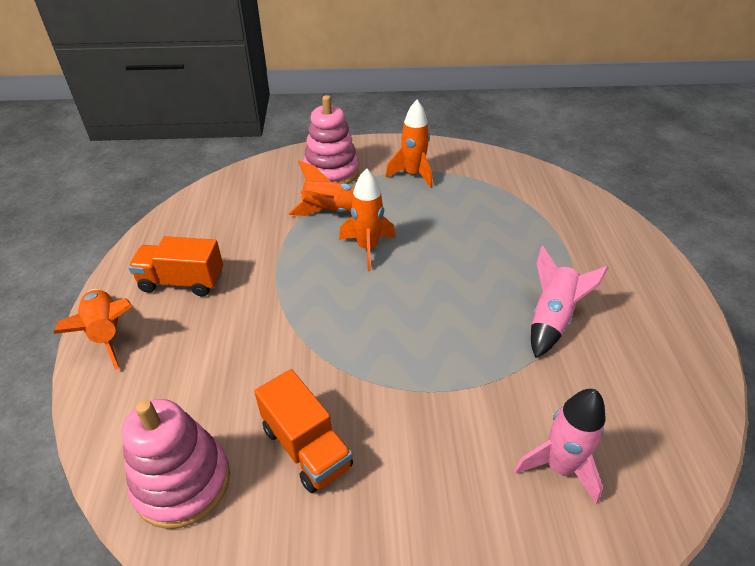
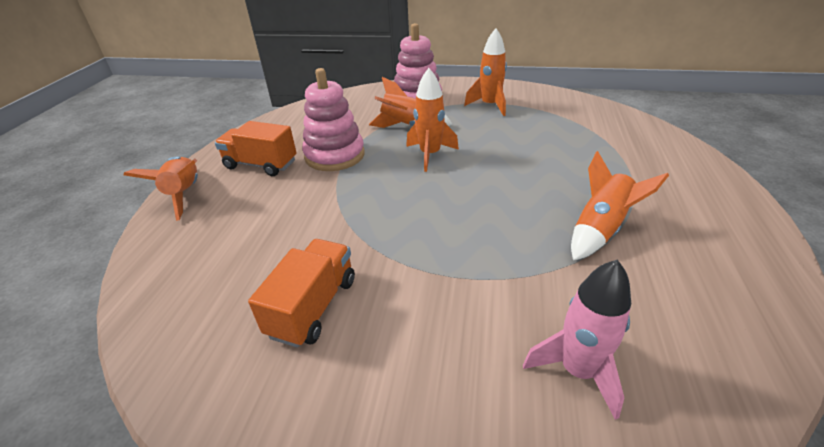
camera: 15 degrees right, 5 degrees down
(182, 482) = (188, 318): pink stacking toy -> pink stacking toy (335, 155)
(306, 447) = (313, 307): orange truck -> orange truck turned 135 degrees counterclockwise
(551, 319) = (600, 229): pink rocket -> orange rocket

